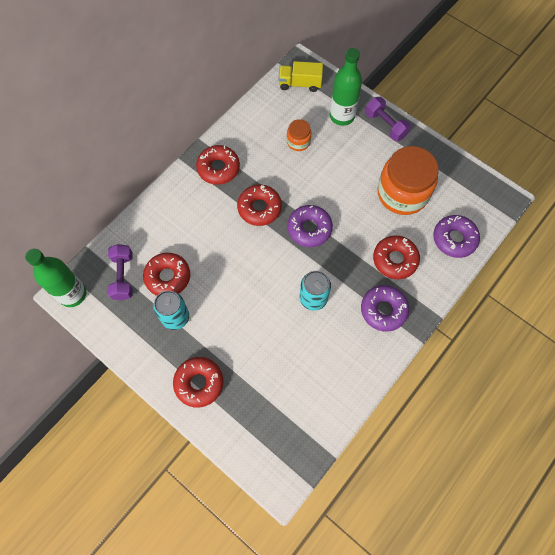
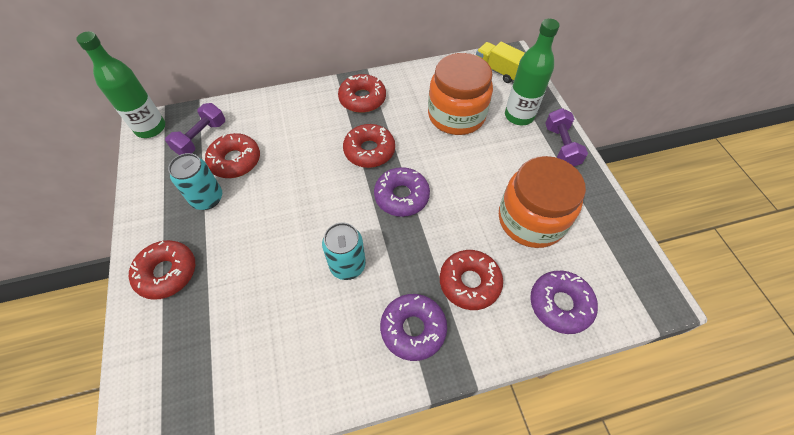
camera: 35 degrees right, 10 degrees down
(298, 142) = (456, 115): orange jar -> orange jar, size x2.10

